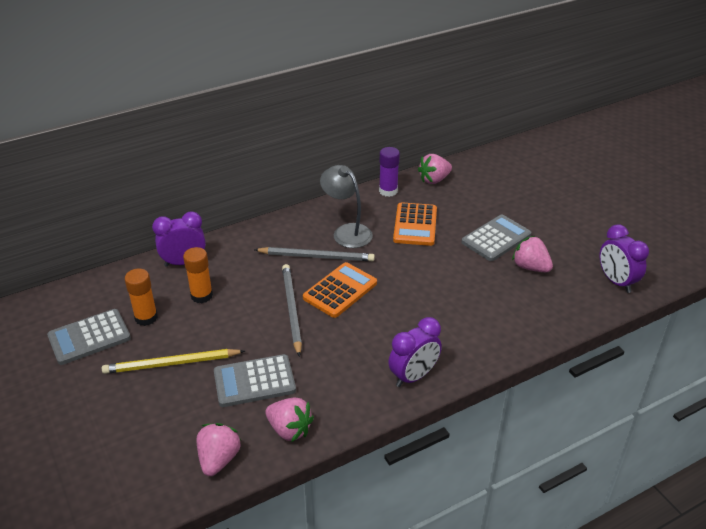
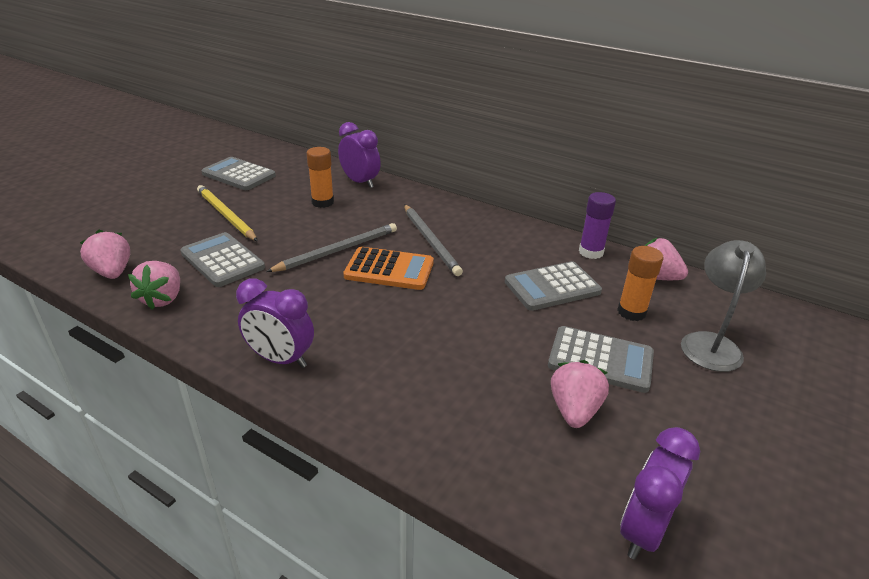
camera: 60 degrees right, 5 degrees down
(146, 317) = (277, 188): orange glue stick -> orange glue stick (631, 312)
(219, 459) = (112, 272): pink strawberry -> pink strawberry turned 105 degrees counterclockwise
(347, 232) = (489, 247): grey lamp -> grey lamp (711, 343)
(415, 225) = (552, 287): orange calculator -> grey calculator

